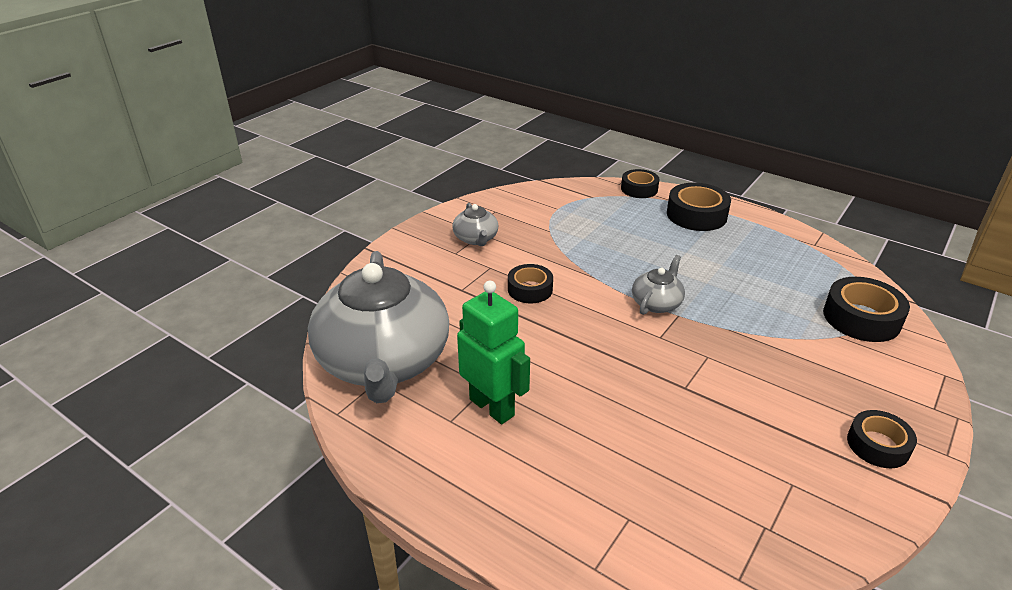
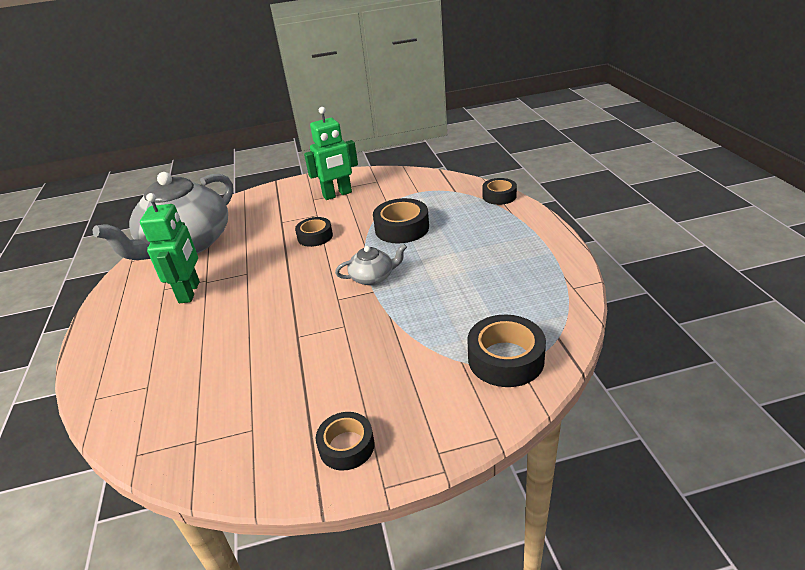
camera: 45 degrees right, 0 degrees up
(476, 238) = (337, 194): grey teapot -> green robot
(696, 215) = (510, 229): black tape -> black tape (402, 228)

